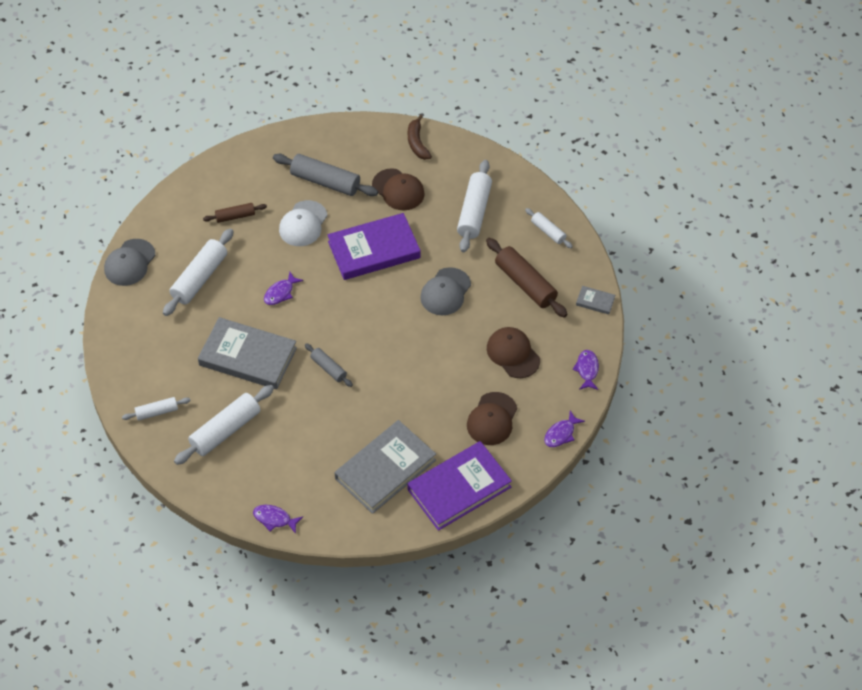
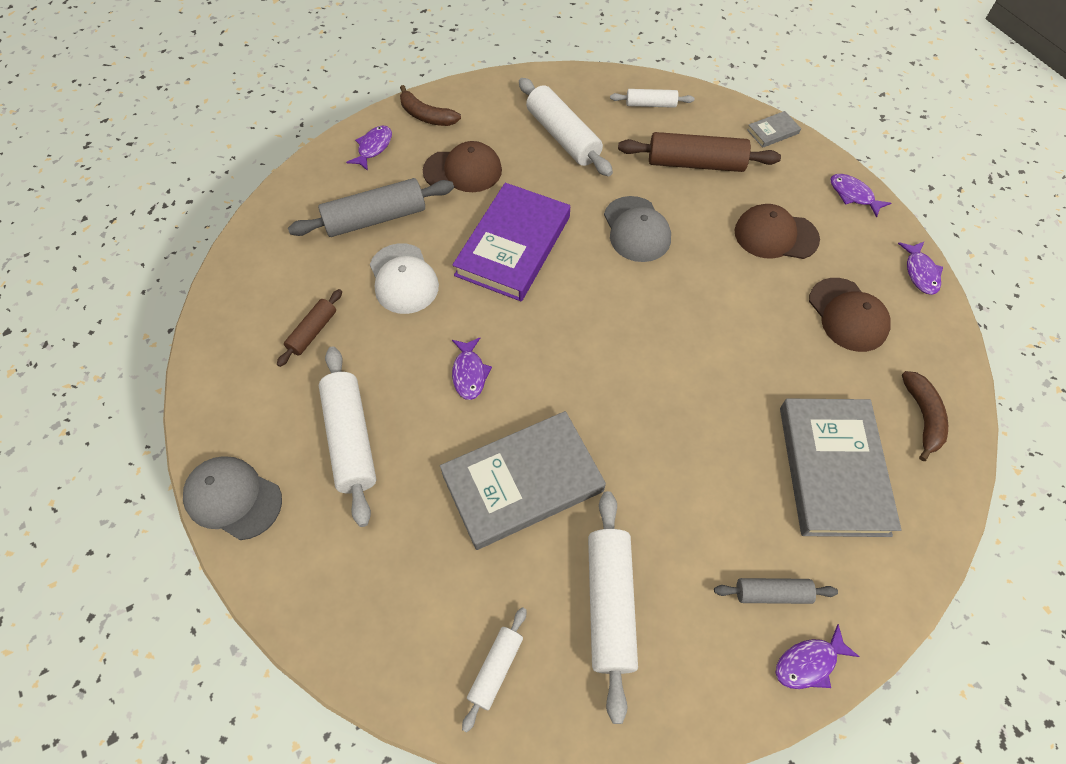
camera: 45 degrees left, 5 degrees up
(129, 262) = (233, 498): grey cap -> grey cap turned 135 degrees clockwise
(328, 368) = (628, 411): grey rolling pin -> grey rolling pin (772, 593)
(368, 141) = (373, 148): none -> purple fish
(459, 488) = (923, 417): purple book -> brown banana

